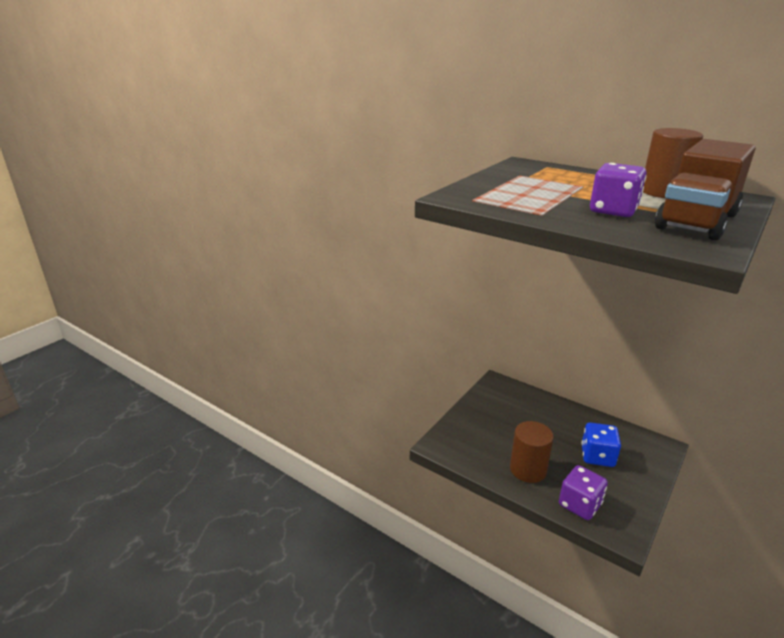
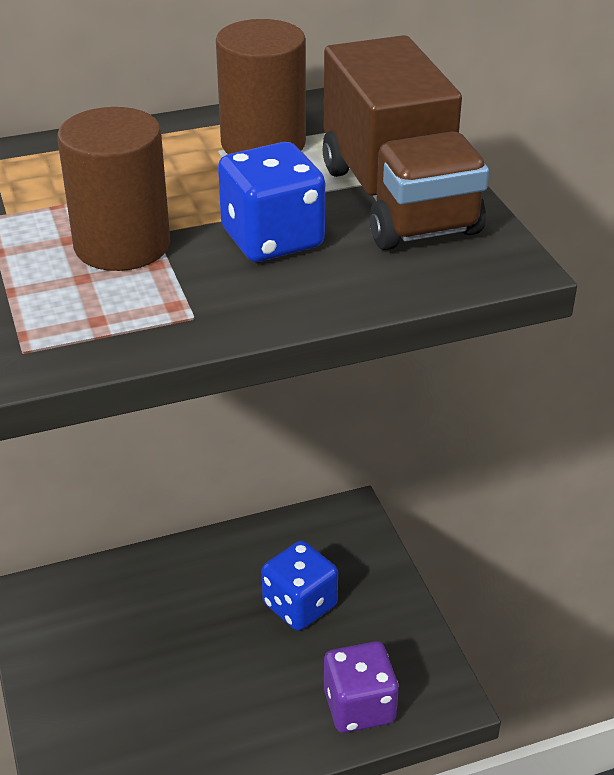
camera: 55 degrees left, 10 degrees up
(528, 470) = (244, 717): brown cylinder -> brown cylinder (122, 245)
(613, 211) = (272, 239): purple dice -> blue dice

